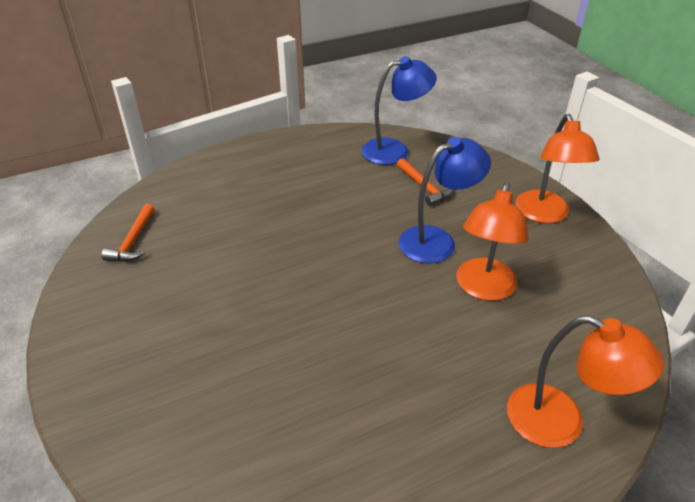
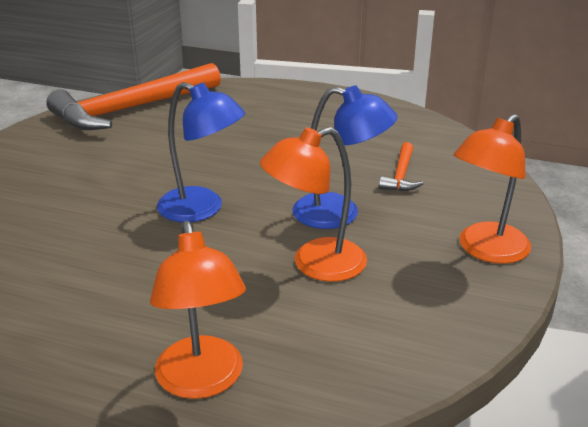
camera: 45 degrees right, 10 degrees down
(133, 241) = (132, 109): orange hammer -> orange hammer, size x2.33
(395, 150) = (424, 140): blue lamp -> blue lamp (202, 209)

